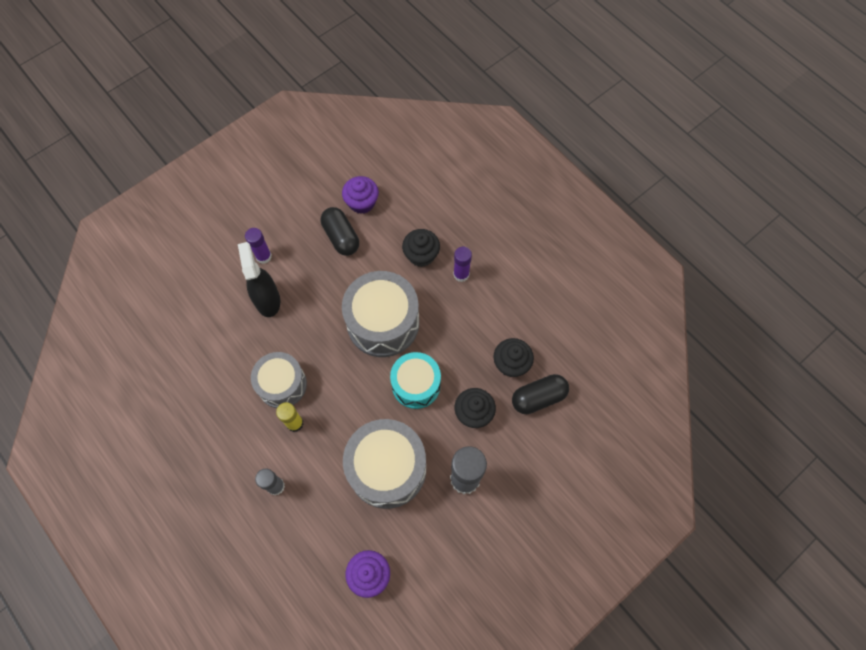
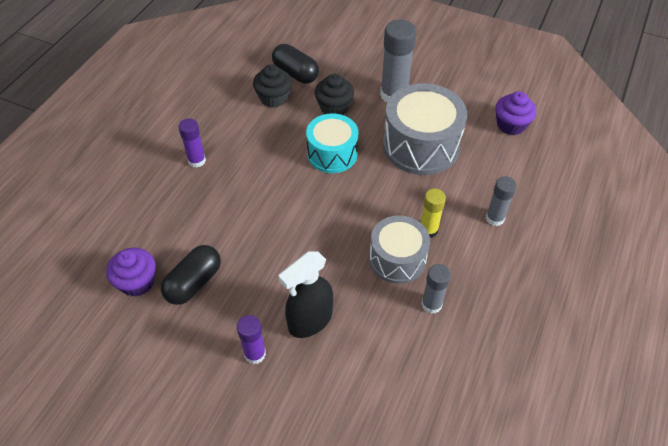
camera: 115 degrees left, 15 degrees down
(231, 389) = (431, 304): none -> grey glue stick
(383, 323) = (282, 202): grey drum -> none
(421, 255) = (187, 200): black cupcake -> none

